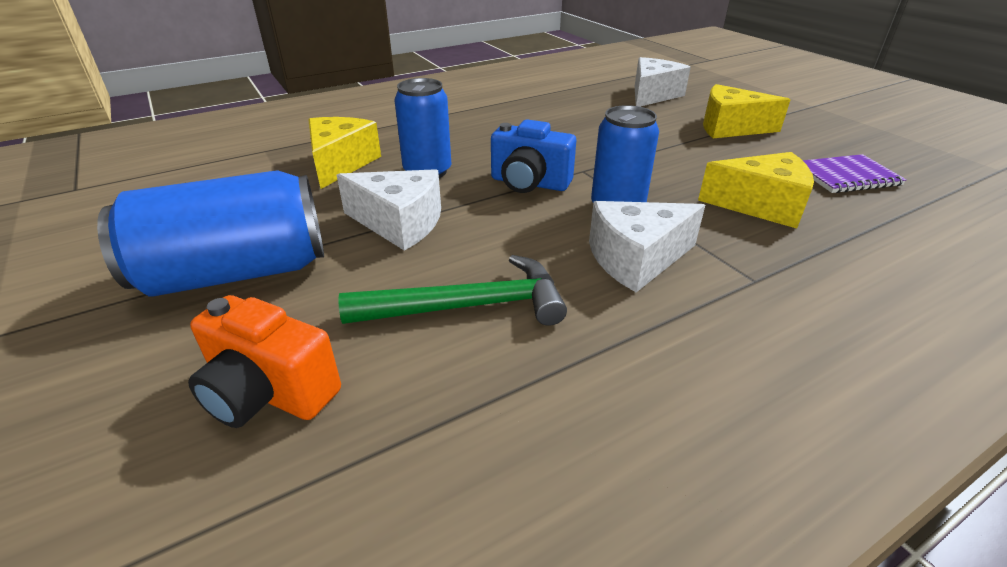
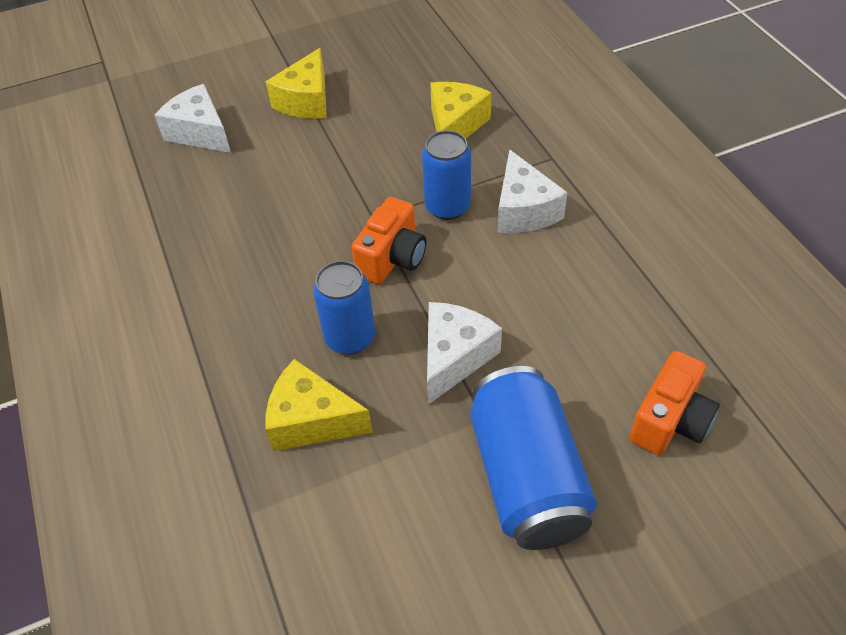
camera: 80 degrees left, 15 degrees up
(468, 306) = (578, 310): green hammer -> none
(529, 183) = (392, 258): blue camera -> orange camera
(846, 176) = (417, 67): purple notebook -> none

